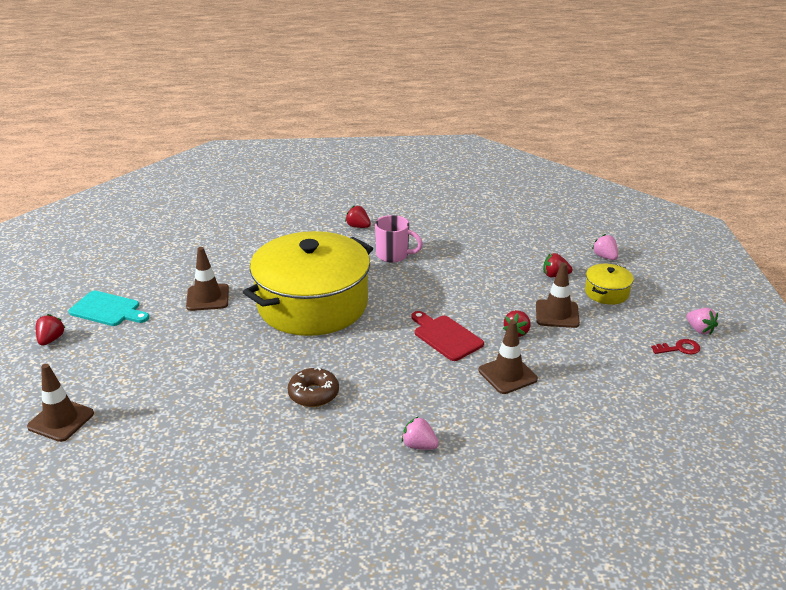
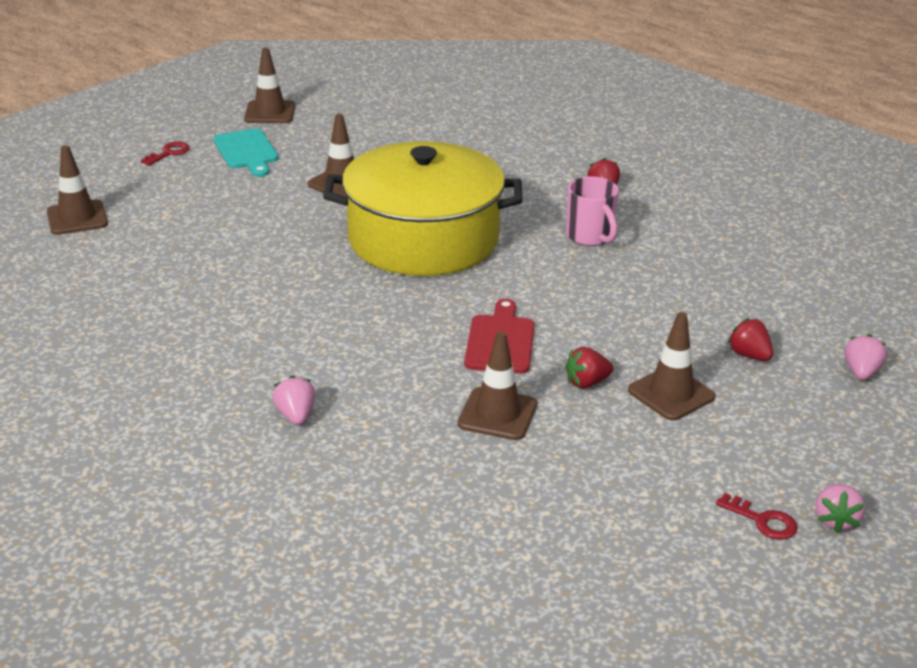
camera: 45 degrees right, 0 degrees up
(51, 339) = (169, 153): red strawberry -> red key
(78, 276) = (270, 113): none -> brown traffic cone
(313, 394) = (286, 315): brown donut -> none
(606, 292) = (783, 409): yellow pot -> none

